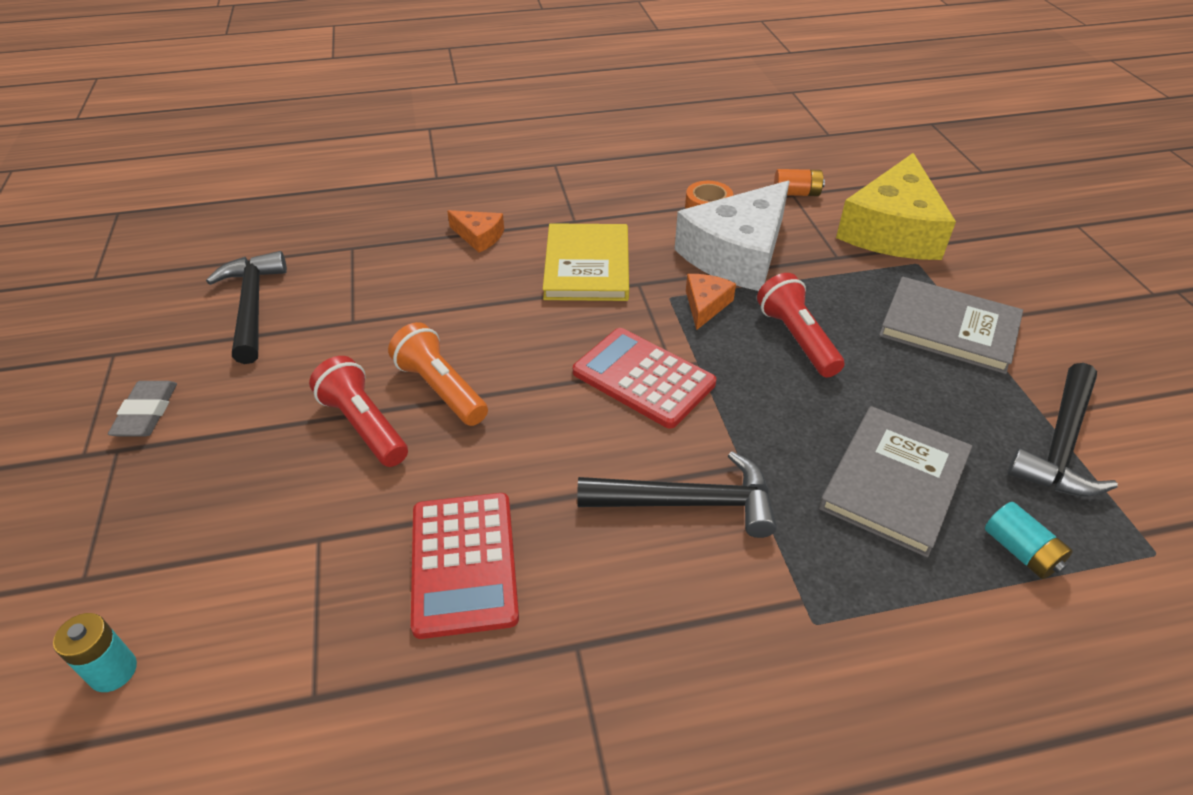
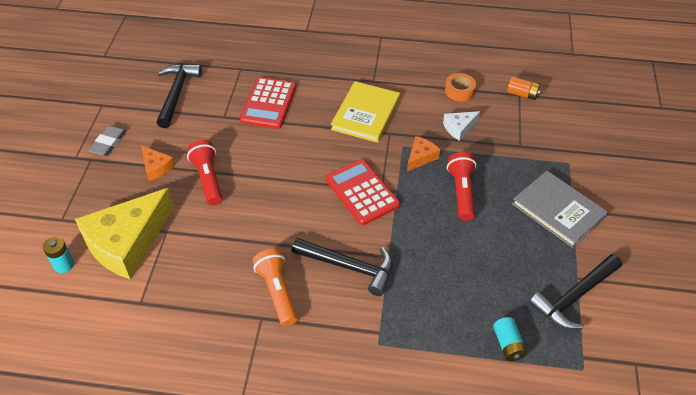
camera: 20 degrees right, 5 degrees up
(440, 389) = (253, 169): orange flashlight -> orange flashlight (277, 292)
(464, 563) = (227, 263): red calculator -> red calculator (268, 103)
(479, 236) = (313, 78): orange cheese -> orange cheese (156, 167)
(737, 253) = (459, 128): white cheese -> white cheese, size x0.44
(892, 230) = (568, 136): yellow cheese -> yellow cheese (127, 242)
(894, 481) = (464, 289): grey book -> none

